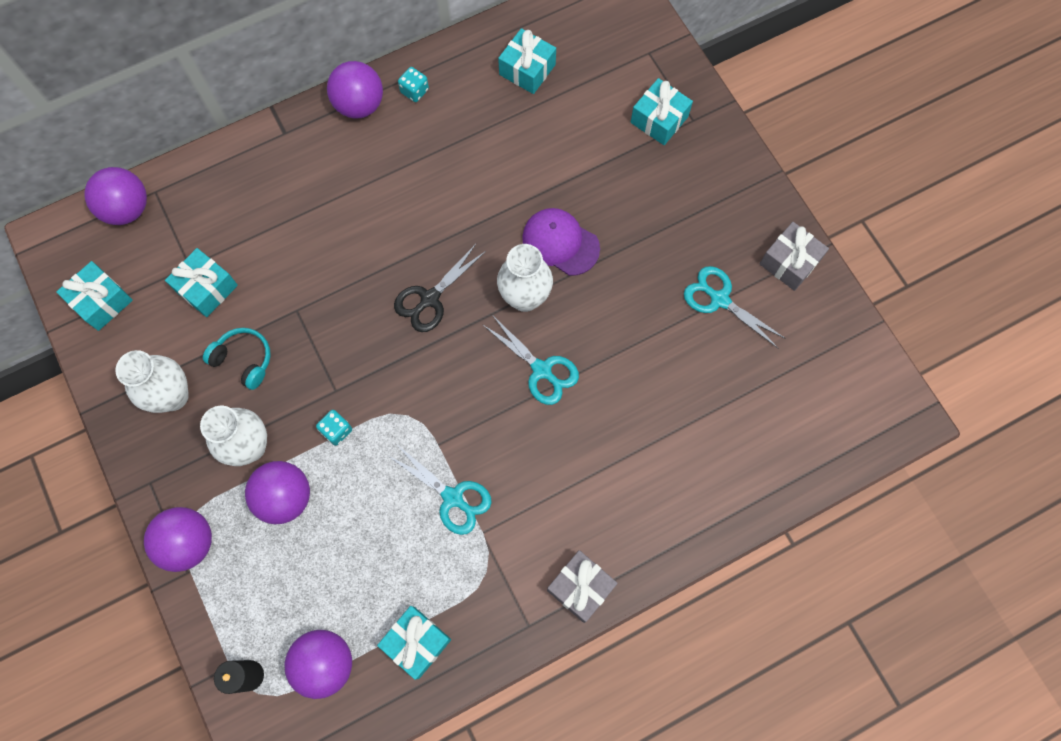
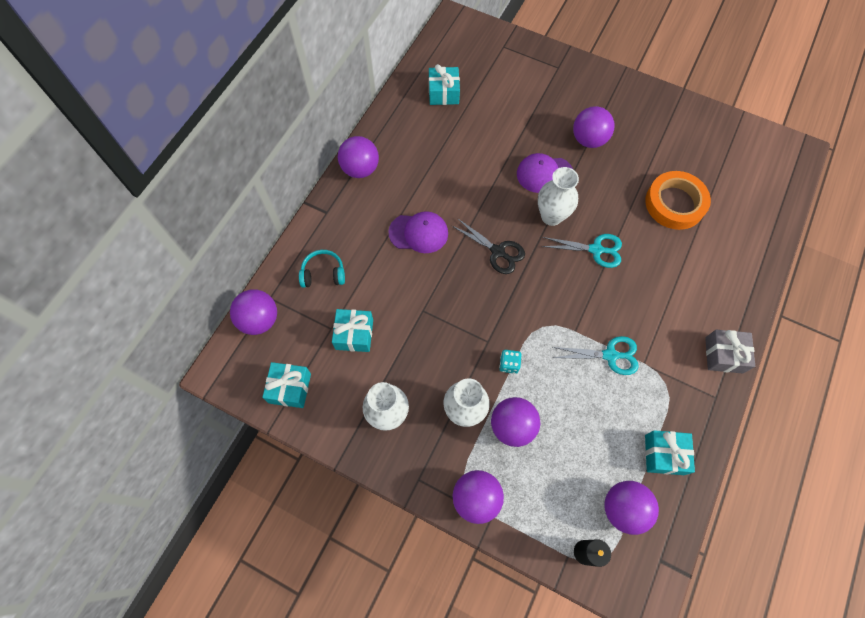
camera: 35 degrees left, 5 degrees down
(243, 360) = (415, 362): turquoise headphones -> turquoise headphones (323, 273)
(362, 220) = (418, 233): none -> purple cap
(414, 91) = (387, 142): turquoise dice -> none
(429, 299) = (497, 252): black scissors -> black scissors turned 60 degrees counterclockwise
(650, 234) = (588, 140): none -> purple ball
(659, 119) = (540, 77): turquoise gift -> none
(684, 378) = (674, 203): none -> orange tape
(719, 299) = (655, 151): turquoise scissors -> none
(789, 262) = (672, 110): grey gift -> none

